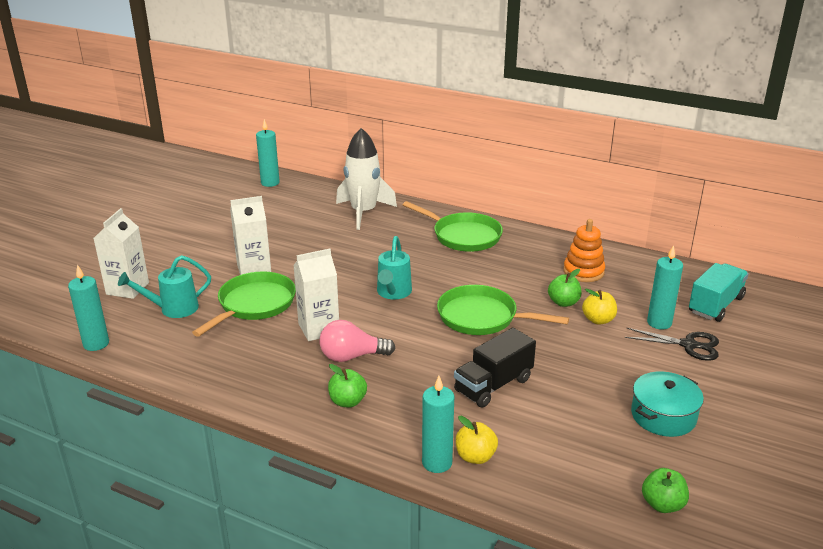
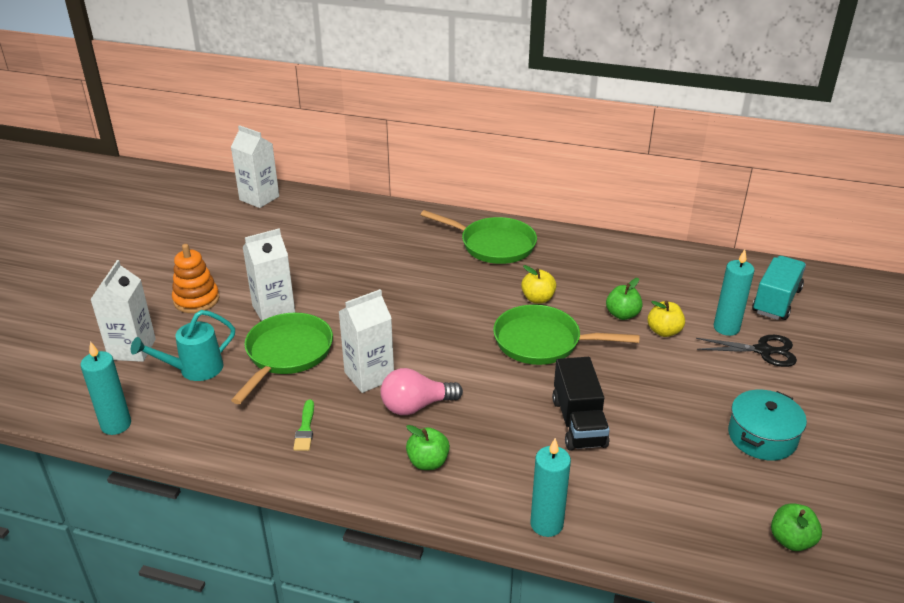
camera: 10 degrees left, 5 degrees up
(251, 364) = (305, 428): none -> green brush
(270, 183) = (259, 198): turquoise candle -> white carton
(363, 212) = (376, 226): white rocket -> none
(393, 293) = (438, 322): turquoise watering can -> none
(475, 457) = (585, 511): yellow apple -> yellow apple (538, 299)
(493, 385) = (578, 422): black truck -> black truck turned 45 degrees counterclockwise
(583, 272) = (632, 275): orange stacking toy -> orange stacking toy (196, 300)

